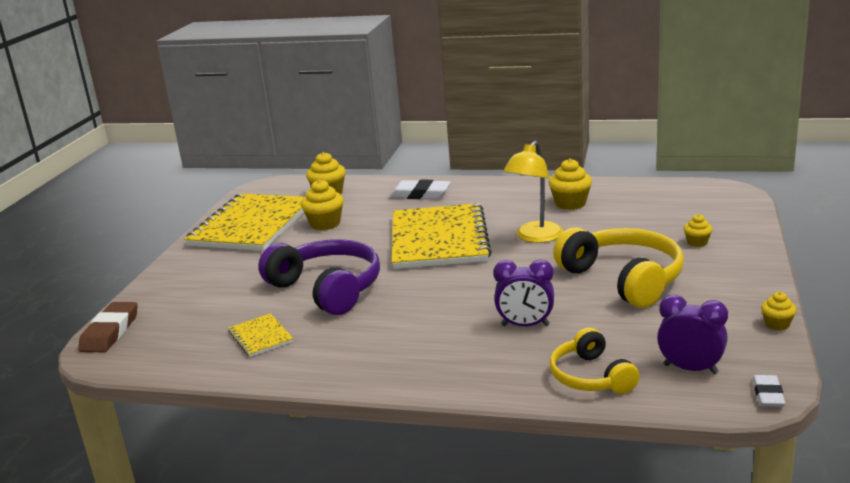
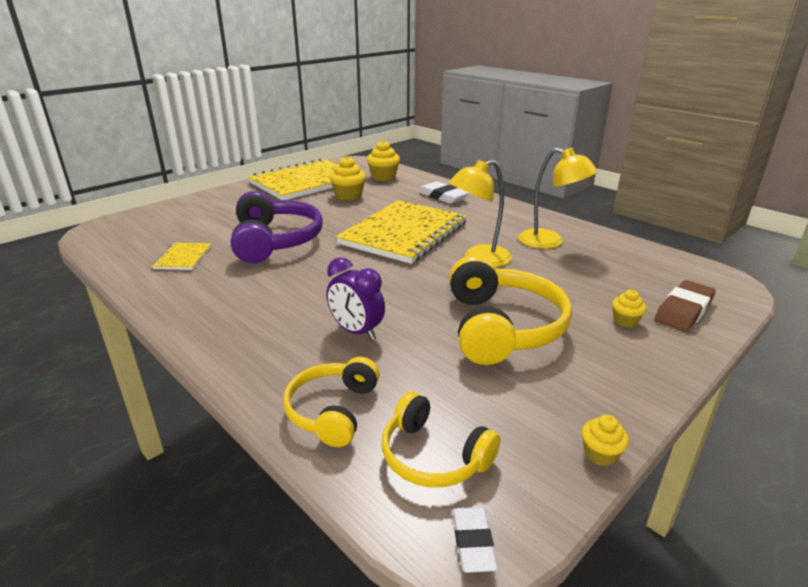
camera: 30 degrees right, 5 degrees up
(110, 332) = (123, 220): brown eraser -> brown eraser (683, 310)
(570, 203) = (550, 242): yellow cupcake -> yellow lamp
(690, 369) = (433, 456): purple clock -> yellow headphones
(768, 394) = (473, 542): white eraser -> white eraser turned 45 degrees counterclockwise

